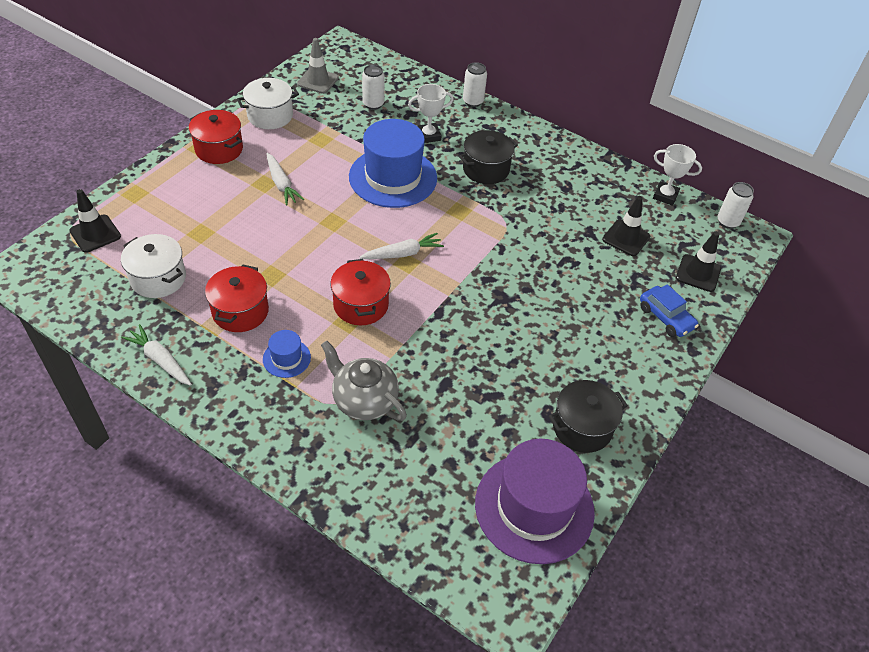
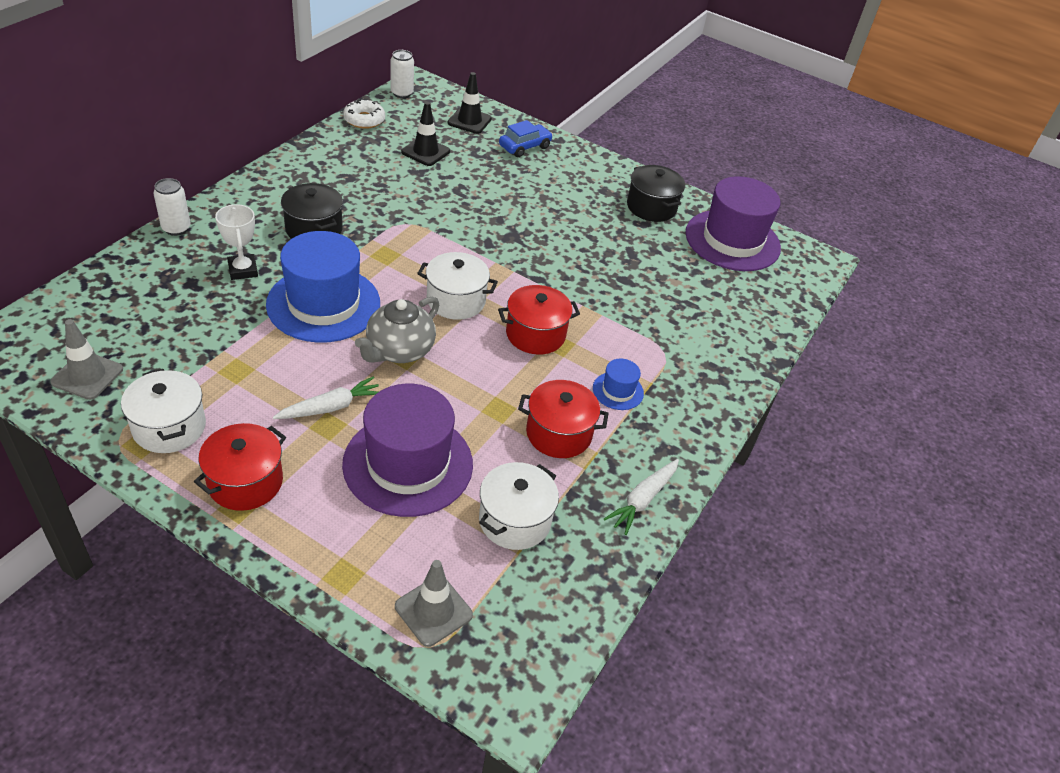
camera: 95 degrees left, 5 degrees down
(95, 234) = (433, 611): black traffic cone -> grey traffic cone
(222, 223) = (408, 464): none -> purple hat
(364, 400) = (656, 334): grey teapot -> grey teapot (399, 350)
(373, 104) = (162, 318): white can -> none
(402, 253) = (456, 300): white carrot -> white pot
(665, 196) = (364, 120): white trophy -> white donut

